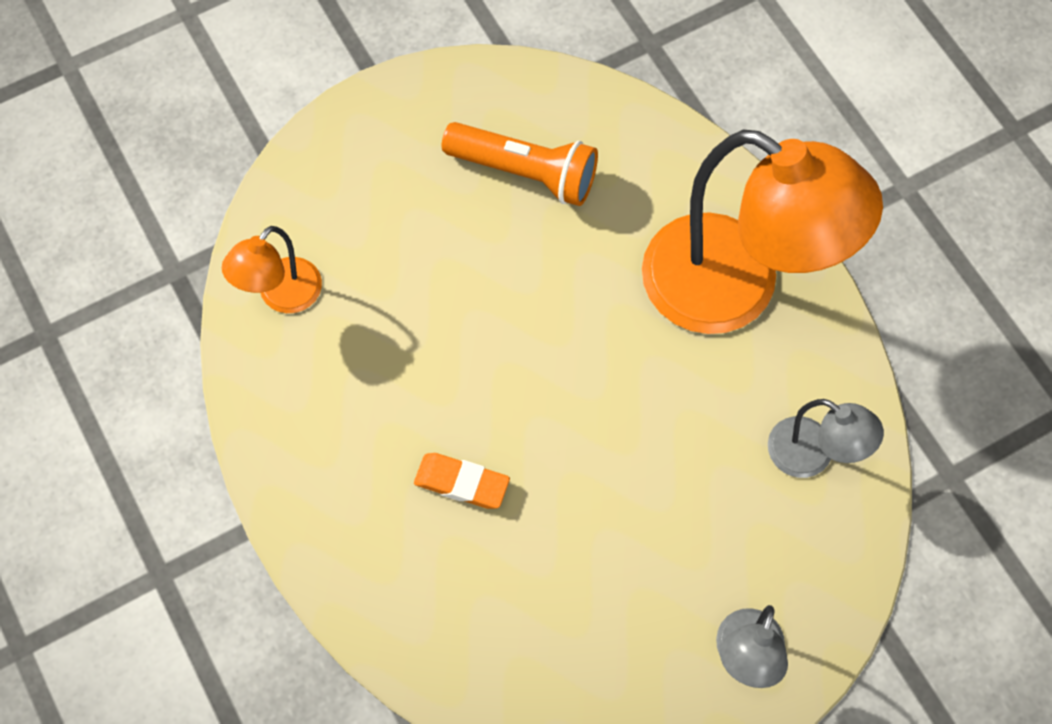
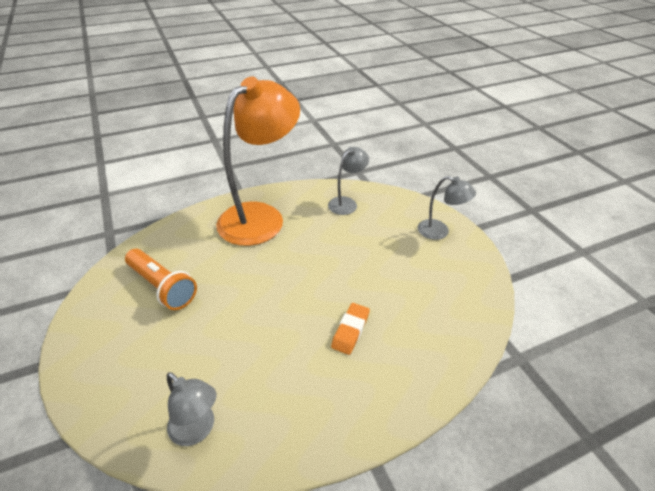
camera: 85 degrees left, 25 degrees down
(282, 296) = (197, 430): orange lamp -> grey lamp
(525, 173) = (162, 287): orange flashlight -> orange flashlight turned 105 degrees clockwise

